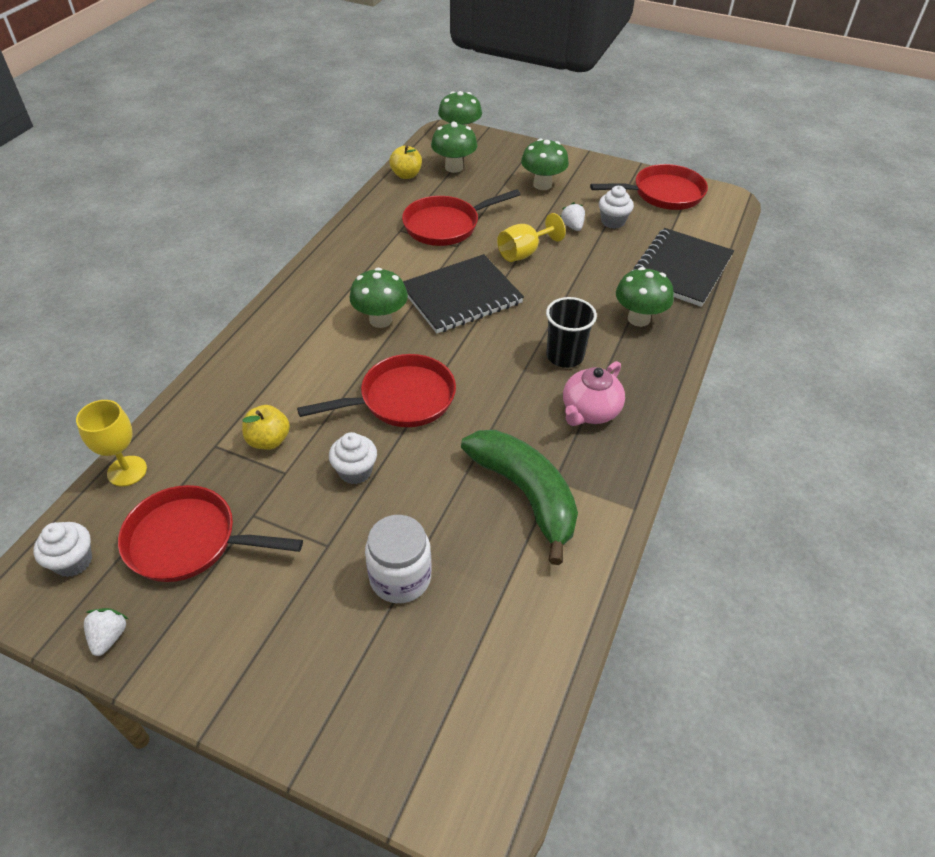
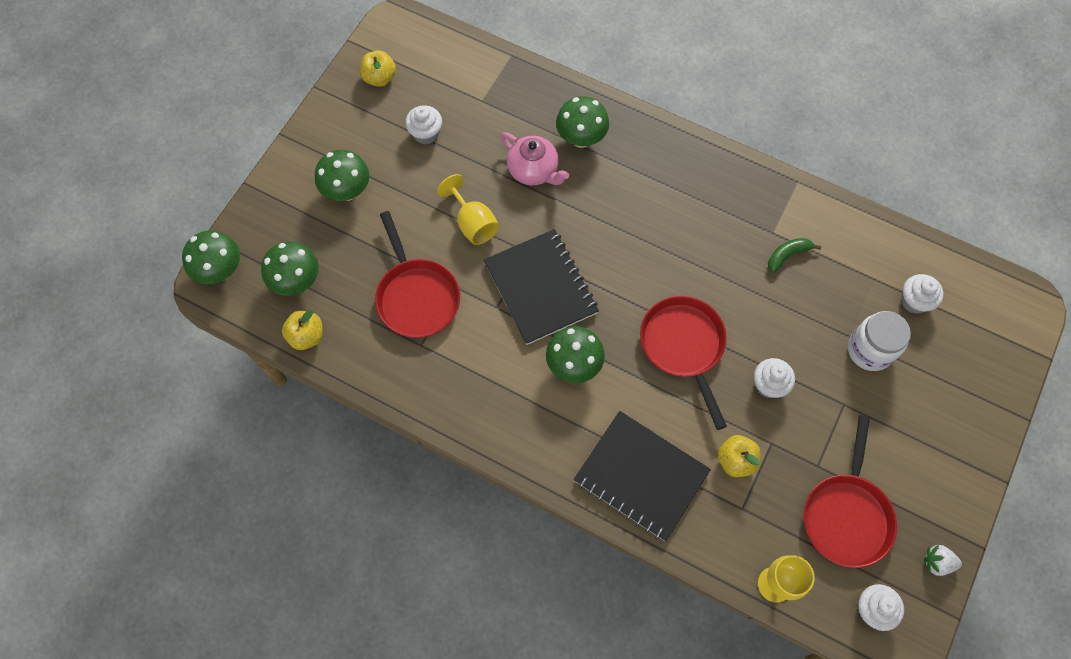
camera: 85 degrees left, 20 degrees up
(474, 637) = (914, 301): none -> white cupcake
(526, 494) = (787, 255): green banana -> green banana, size x0.44
(564, 356) = (629, 206): black cup -> none
(572, 226) = (431, 172): white strawberry -> none
(589, 411) = (698, 196): pink teapot -> pink teapot (533, 170)
(663, 194) = (379, 78): red pan -> yellow apple
(681, 269) = (510, 89): black notebook -> black notebook (641, 476)

